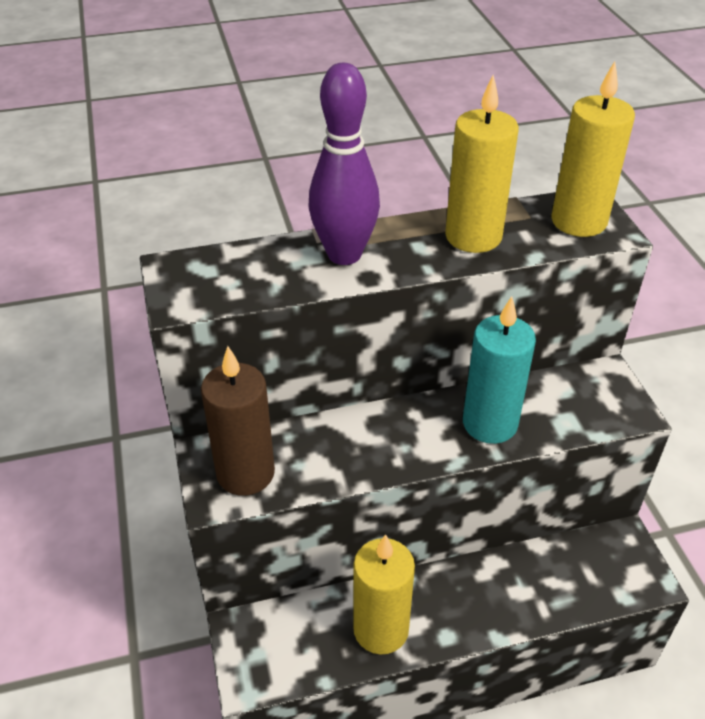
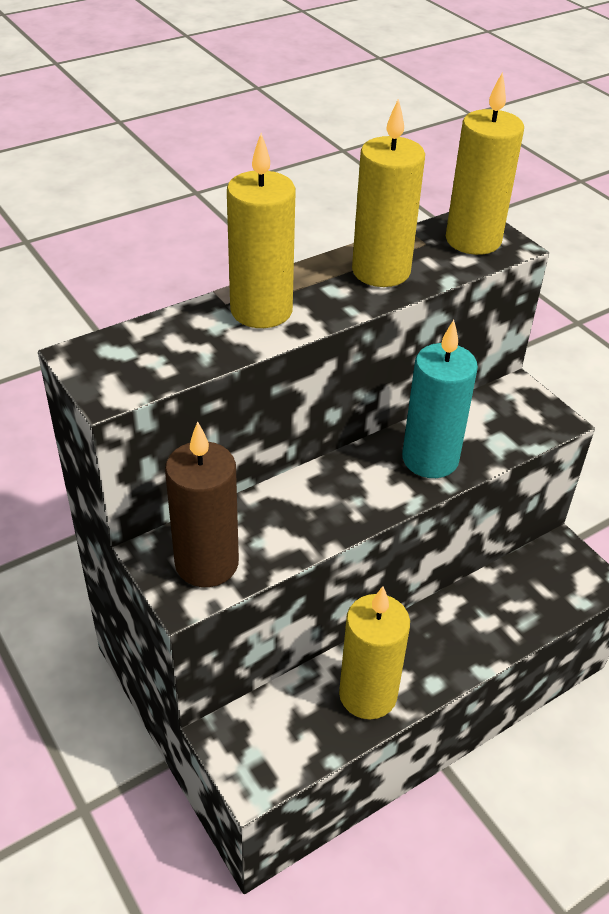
camera: 20 degrees left, 0 degrees up
(344, 254) = (261, 311): purple bowling pin -> yellow candle

